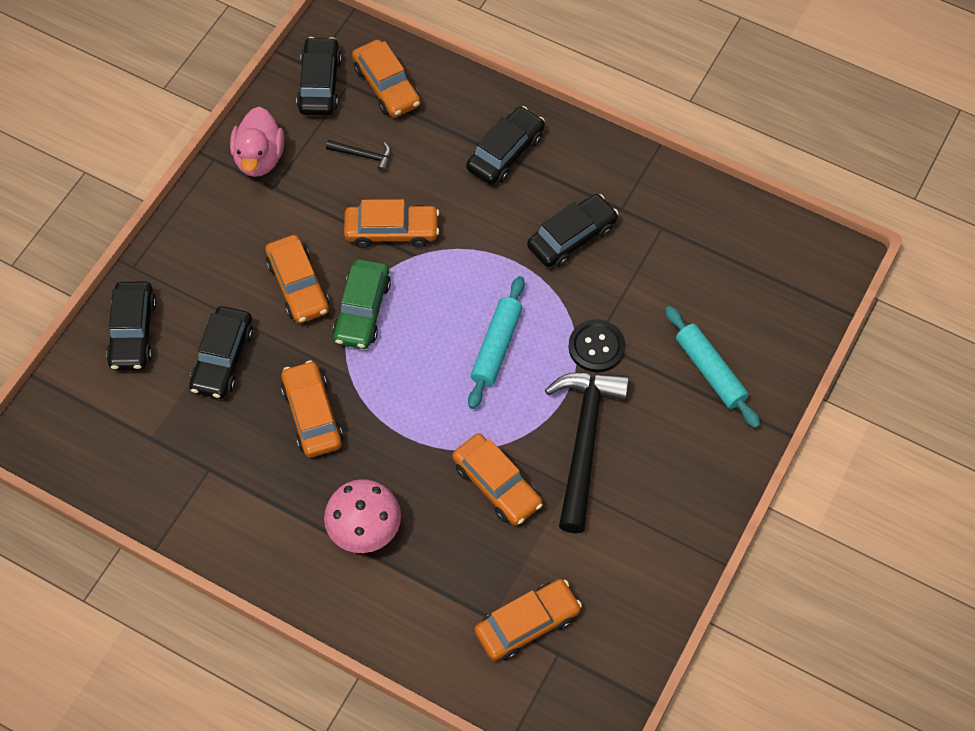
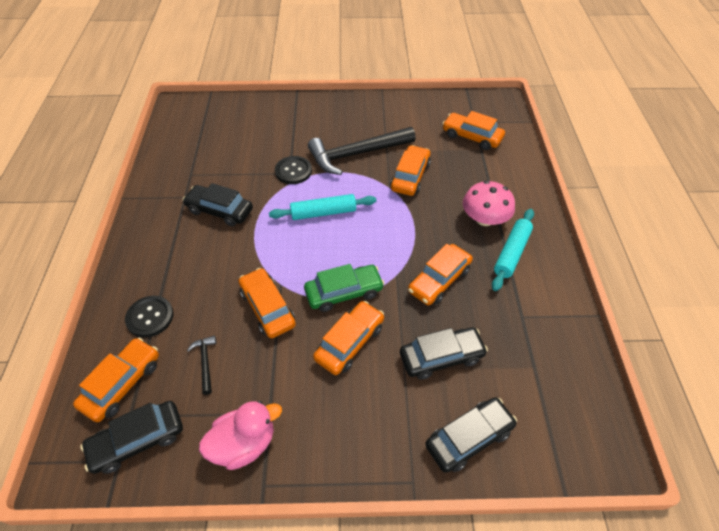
camera: 120 degrees left, 10 degrees down
(451, 126) = (150, 317): none -> black button
(505, 153) = (163, 273): black car -> none
(710, 371) = (279, 125): turquoise rolling pin -> turquoise rolling pin (511, 253)

